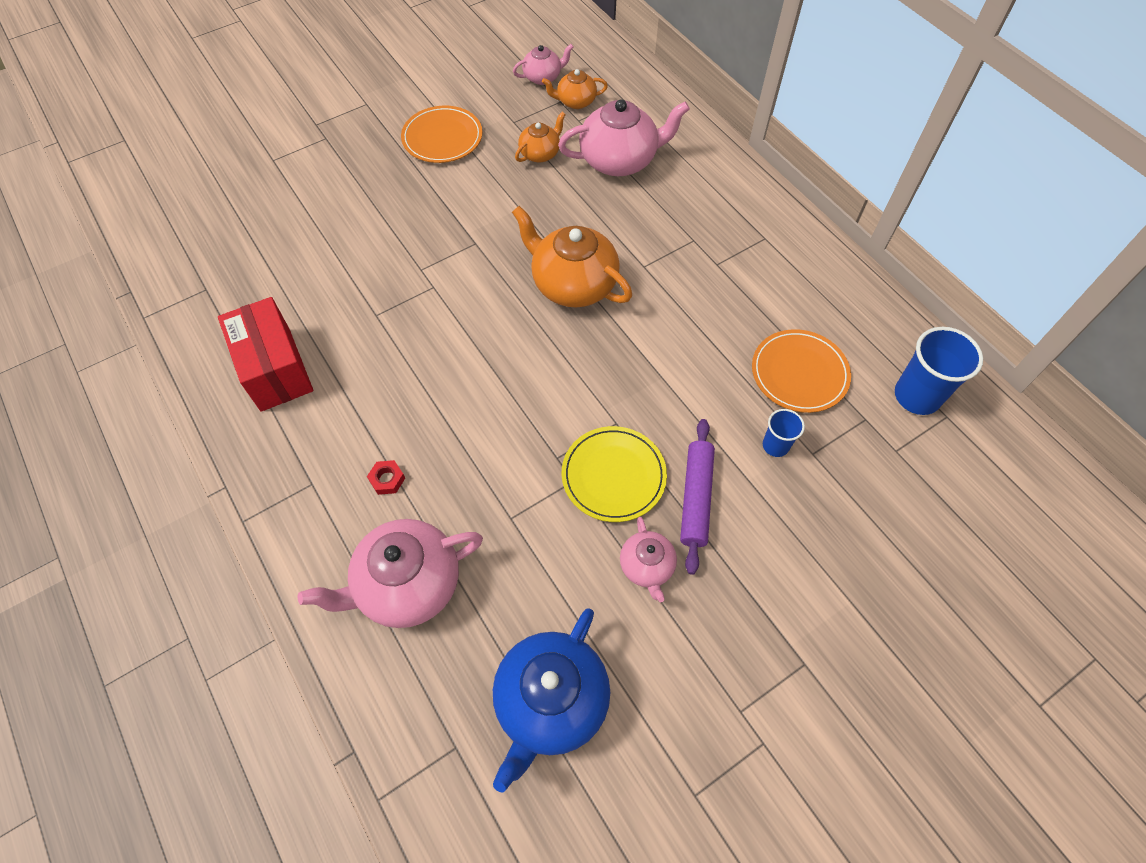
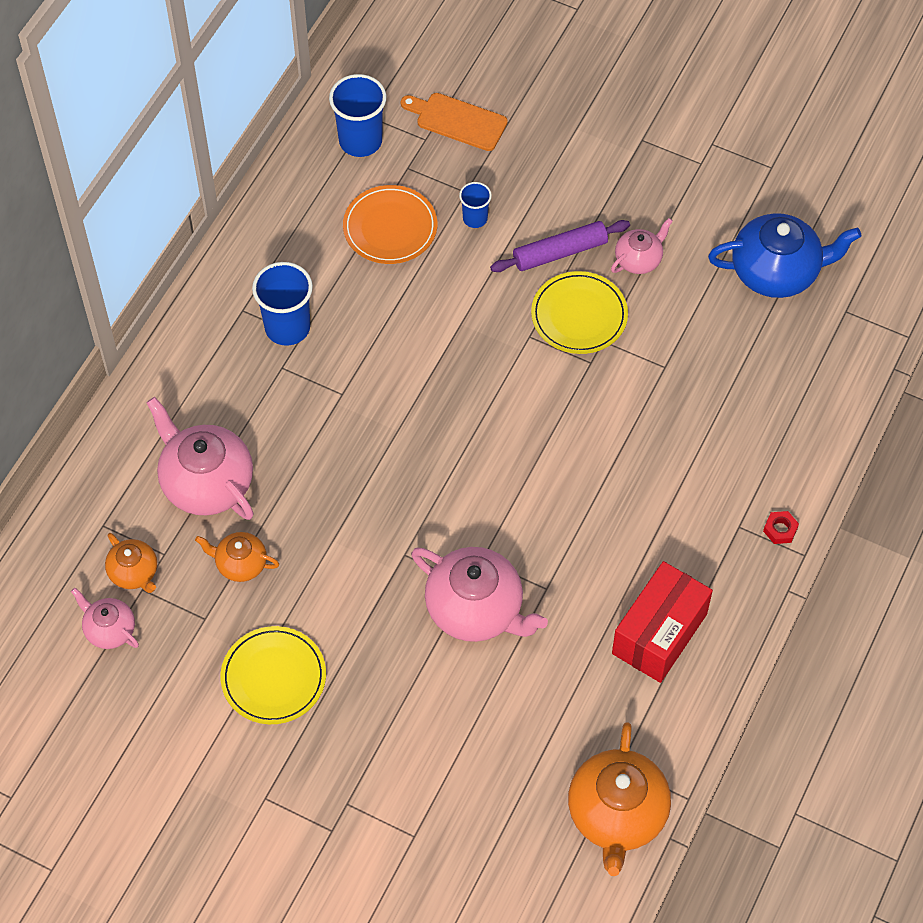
camera: 120 degrees left, 0 degrees up
(387, 479) = (696, 473): red nut -> red nut (780, 530)
(407, 585) = (765, 405): pink teapot -> pink teapot (476, 609)
(442, 138) = (273, 677): orange plate -> yellow plate
(573, 284) = (402, 442): orange teapot -> orange teapot (617, 814)
(730, 258) = (287, 327): none -> blue cup
(909, 490) = (457, 121): none -> orange cutting board

